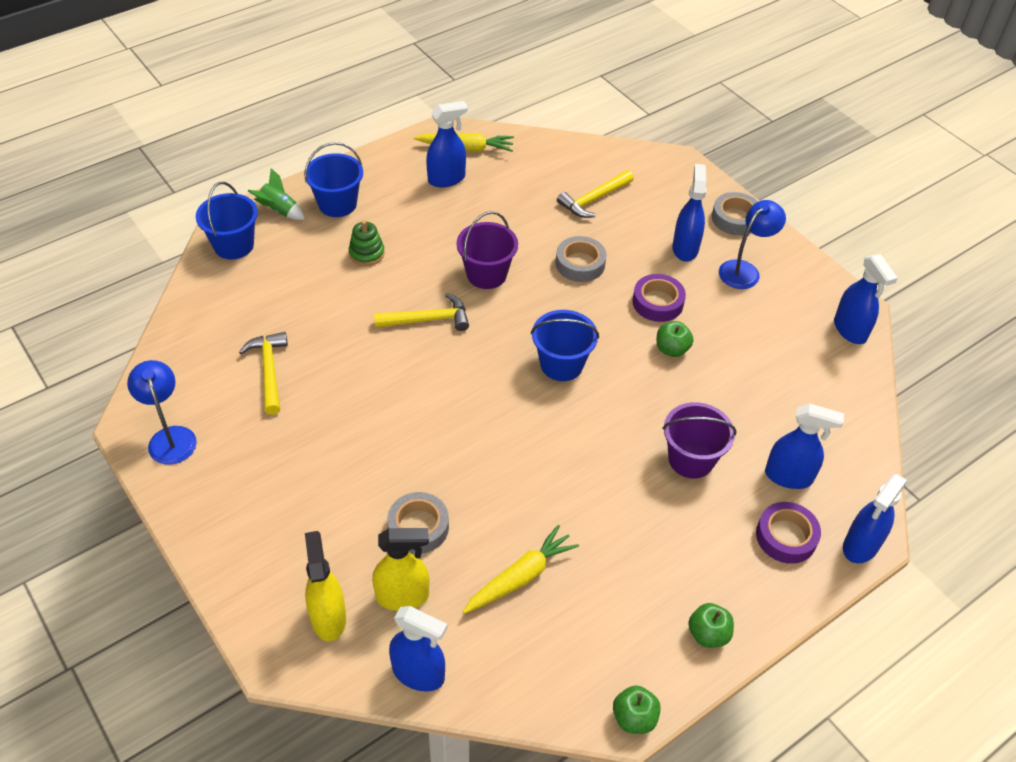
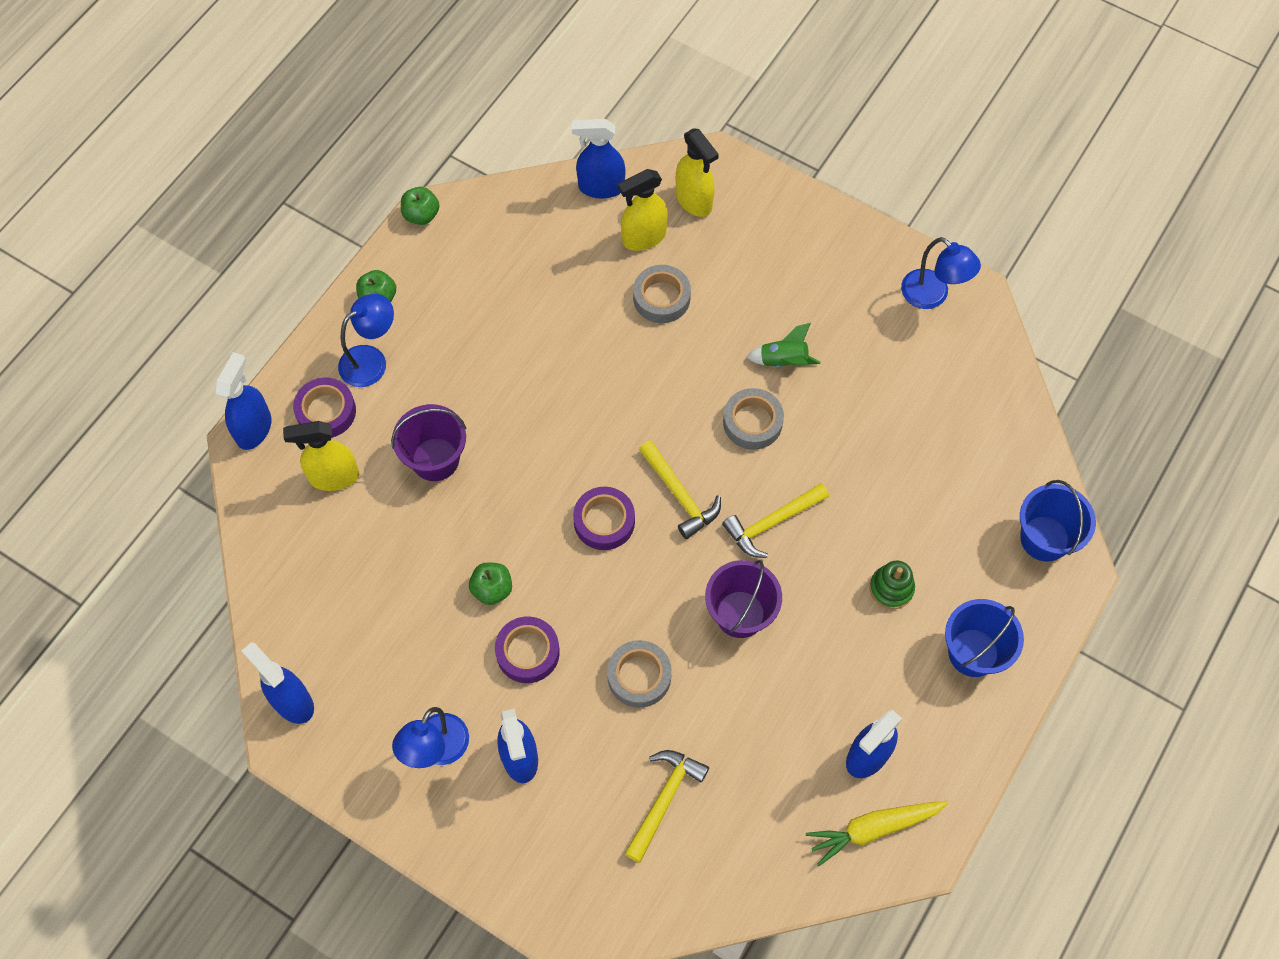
camera: 160 degrees right, 15 degrees up
(269, 370) = (893, 397): yellow hammer -> yellow hammer (680, 495)
(279, 210) = (1033, 612): green rocket -> green rocket (783, 361)
(521, 577) = (553, 288): yellow carrot -> none
(561, 364) = (604, 521): blue bucket -> purple tape
(730, 570) = (371, 360): none -> blue lamp
(735, 218) = (469, 843): grey tape -> grey tape (752, 422)
(789, 476) = (334, 477): blue spray bottle -> yellow spray bottle

